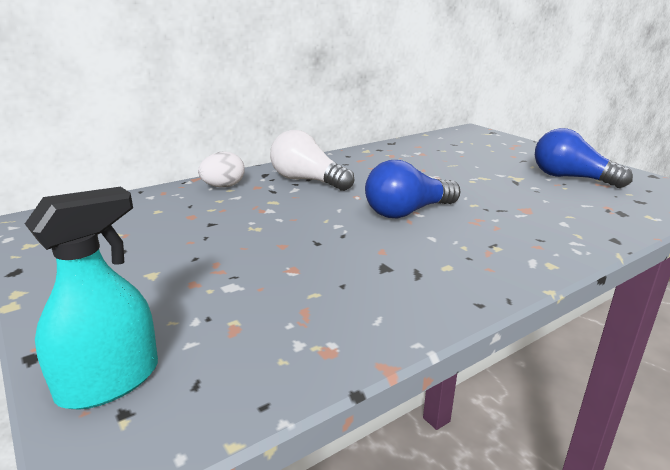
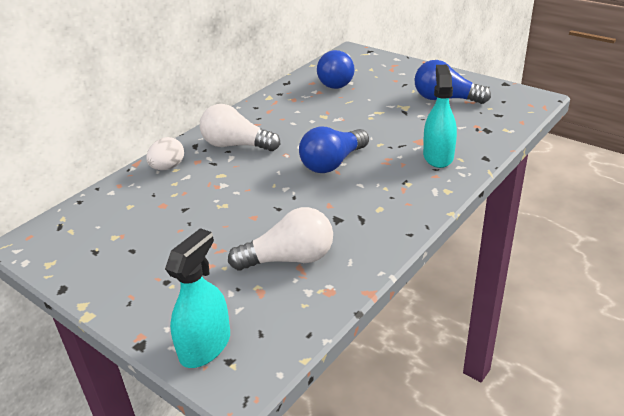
camera: 15 degrees left, 10 degrees up
(297, 298) = (289, 259): none -> white light bulb
(447, 148) = (338, 81): none -> blue light bulb
(547, 227) = (438, 156): none -> turquoise spray bottle

